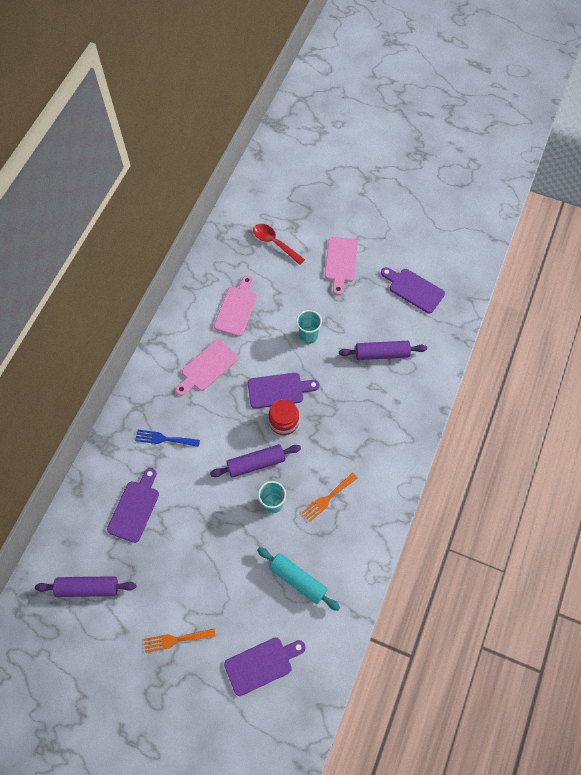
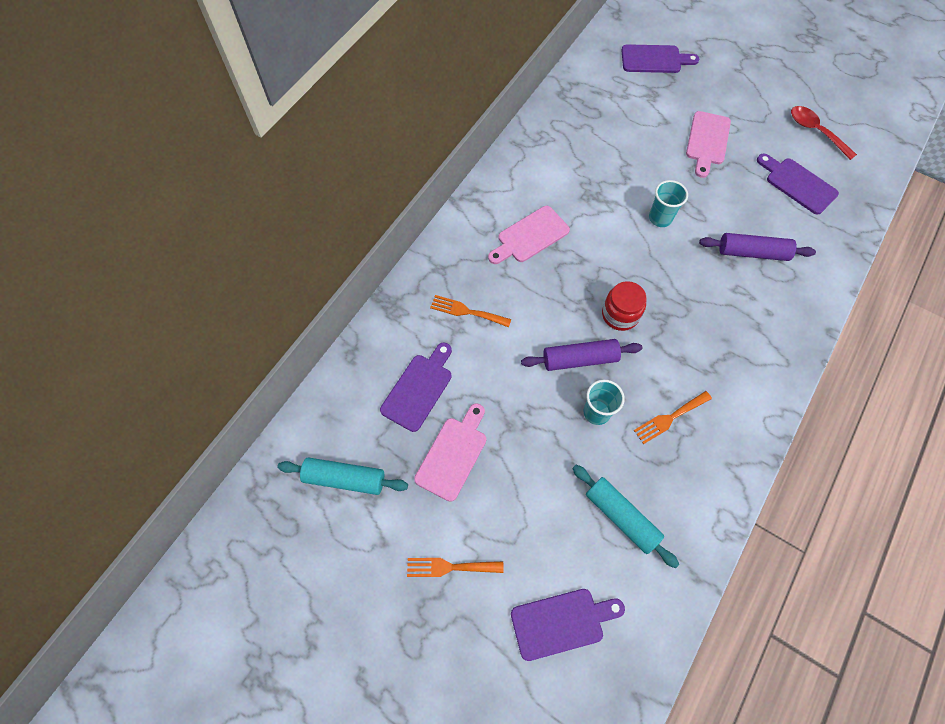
camera: 10 degrees right, 0 degrees up
(88, 588) = (345, 478): purple rolling pin -> turquoise rolling pin
(164, 439) = (466, 311): blue fork -> orange fork
(236, 309) = (573, 175): pink cutting board -> pink cutting board (453, 454)
(274, 243) = (627, 109): red spoon -> red spoon (815, 131)
(279, 390) = (617, 276): purple cutting board -> purple cutting board (654, 59)

